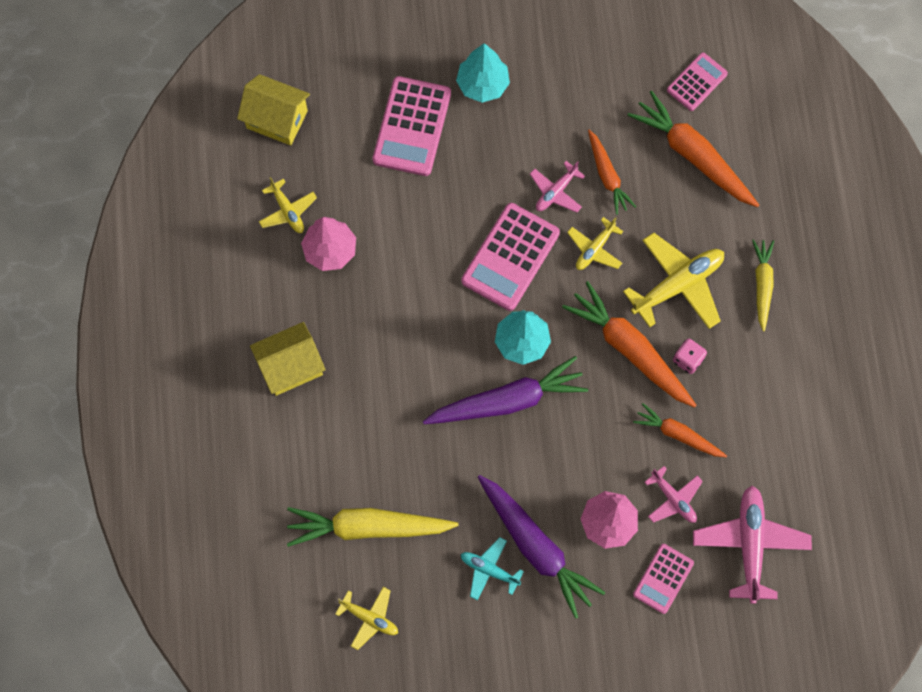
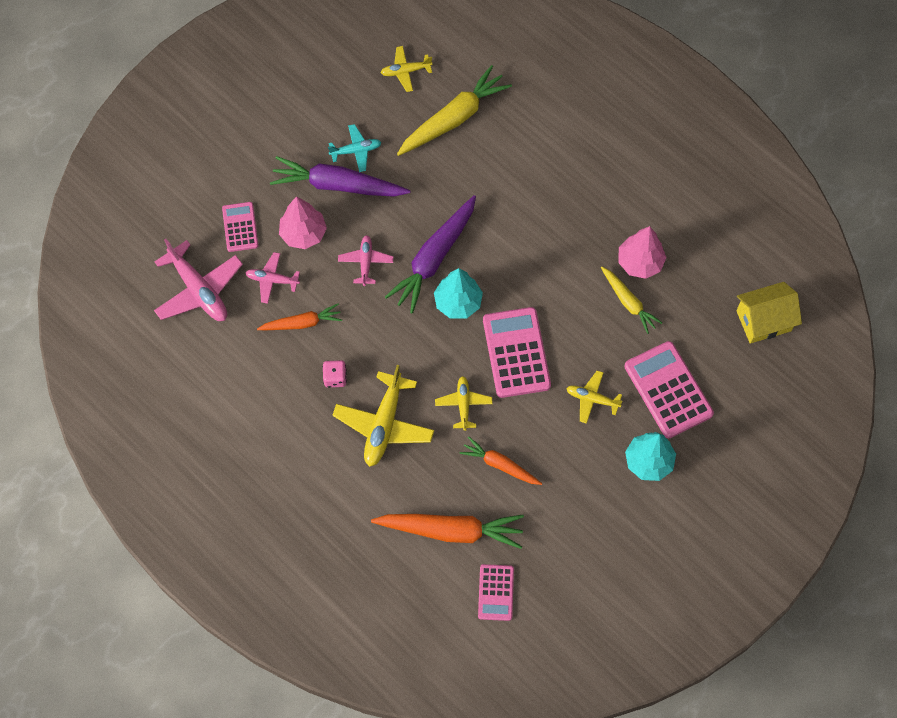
camera: 140 degrees right, 5 degrees down
(288, 211) = (693, 266): yellow plane -> yellow plane (592, 399)
(291, 366) = (593, 172): yellow house -> none
(556, 192) = (526, 424): pink plane -> pink plane (365, 262)
(629, 349) = (381, 354): orange carrot -> none
(762, 285) = (324, 472): yellow carrot -> yellow carrot (628, 302)

